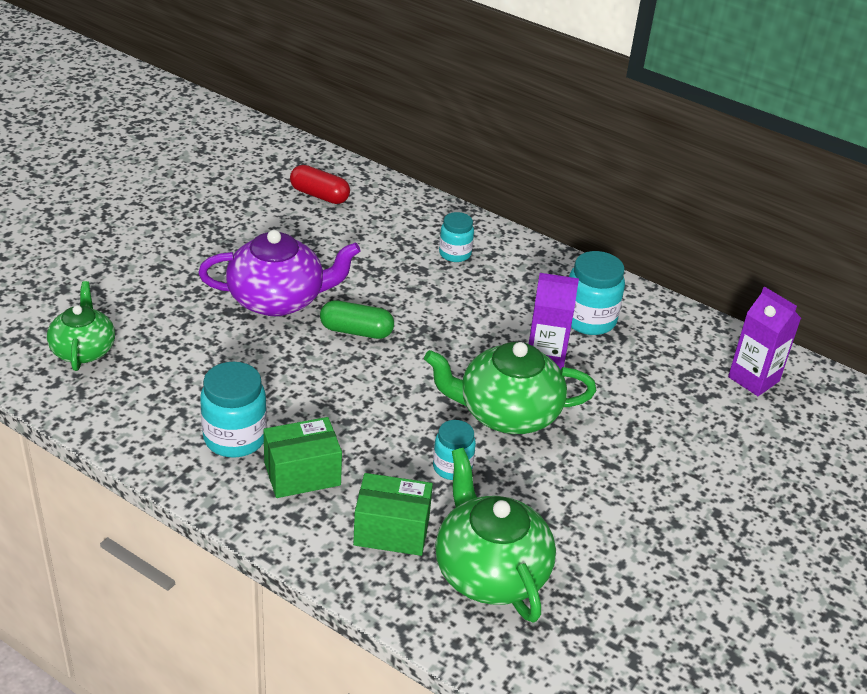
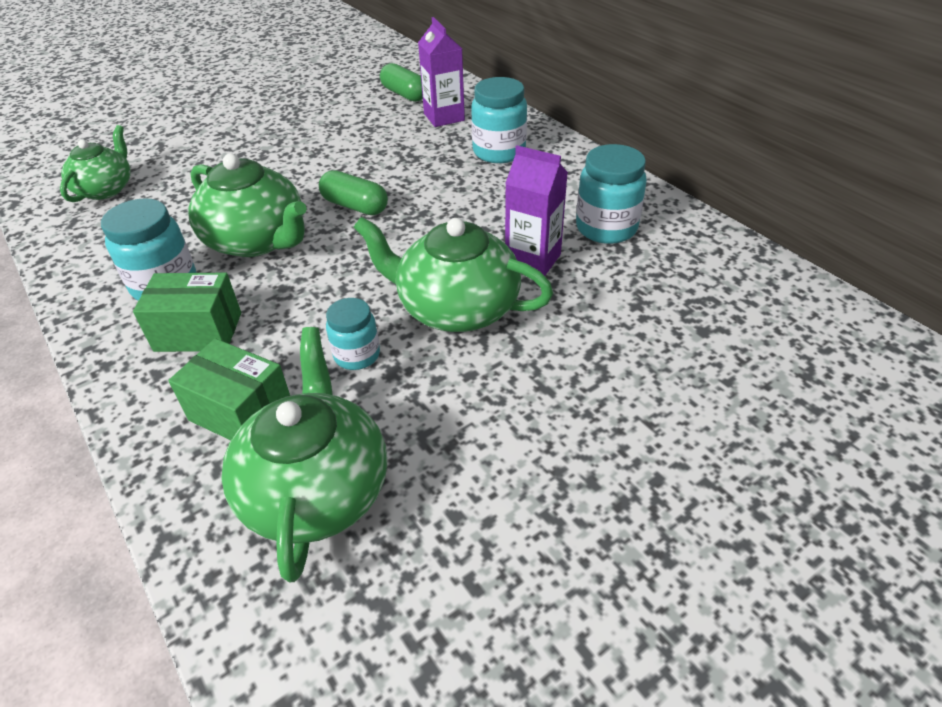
camera: 25 degrees right, 5 degrees up
(278, 299) = (304, 170): purple teapot -> none
(289, 380) = (257, 240): none -> green teapot
(319, 195) = (404, 94): red capsule -> green capsule
(455, 254) = (499, 152): turquoise jar -> turquoise jar, size x1.58
(753, 379) = (783, 320): purple carton -> purple carton (444, 117)

